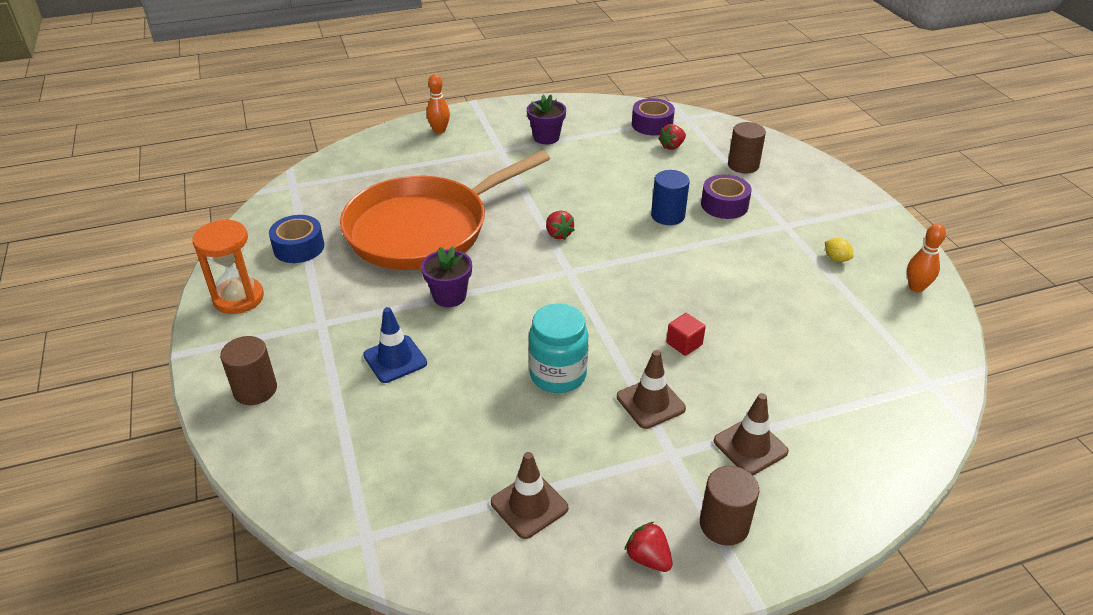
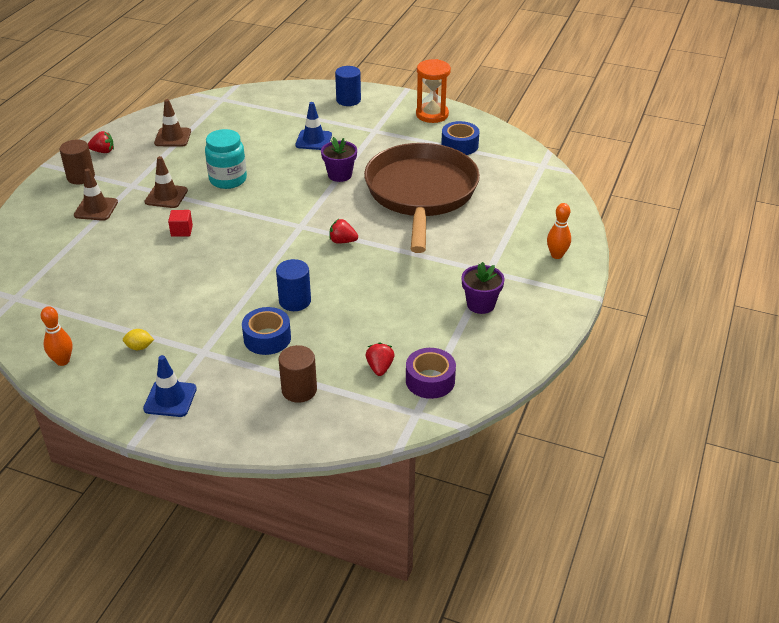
camera: 130 degrees right, 0 degrees up
(255, 390) = (348, 100): brown cylinder -> blue cylinder
(424, 229) = (421, 193): orange pan -> brown pan
(724, 205) = (267, 338): purple tape -> blue tape
(844, 211) = (170, 399): none -> blue traffic cone

